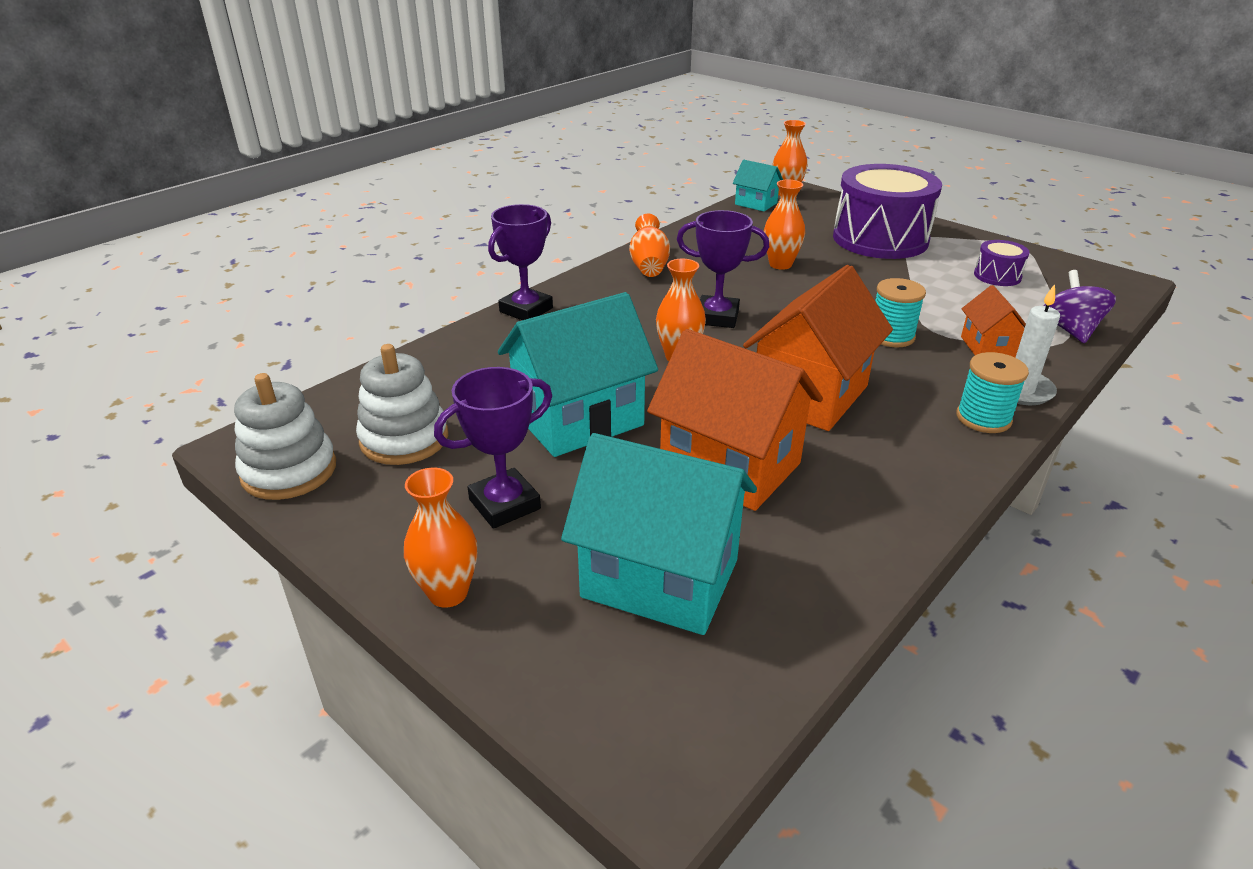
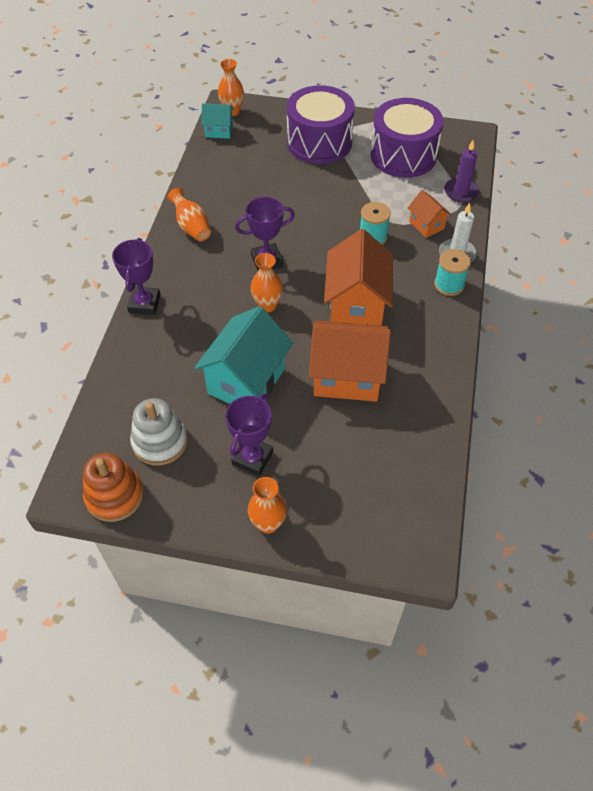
camera: 30 degrees left, 20 degrees up
(289, 471) = (114, 495): white stacking toy -> orange stacking toy
(660, 578) = (359, 464): turquoise house -> none
(780, 264) = (274, 193): orange vase -> none
(997, 276) = (403, 155): purple drum -> purple drum, size x2.26
(1070, 330) = (461, 192): purple spinning top -> purple candle

